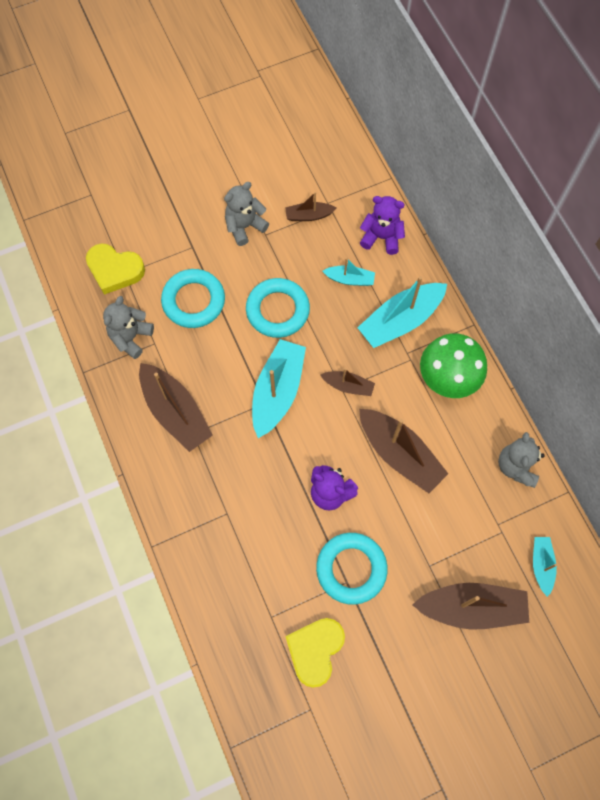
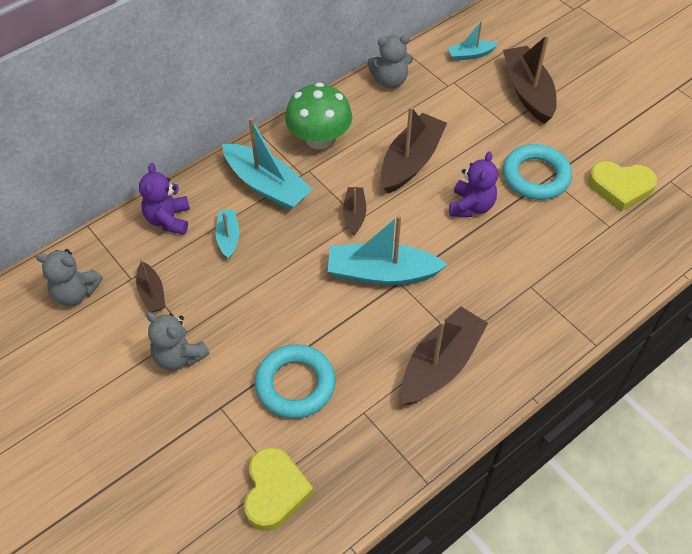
camera: 105 degrees left, 15 degrees down
(131, 337) = (364, 441): grey teddy bear -> grey teddy bear (75, 293)
(278, 310) = (284, 295): turquoise ring -> none

